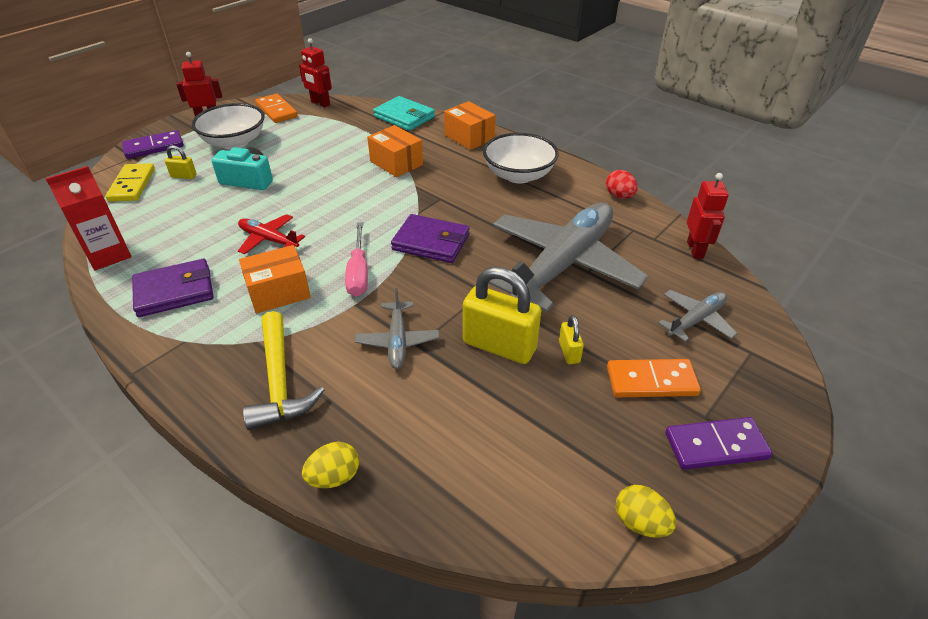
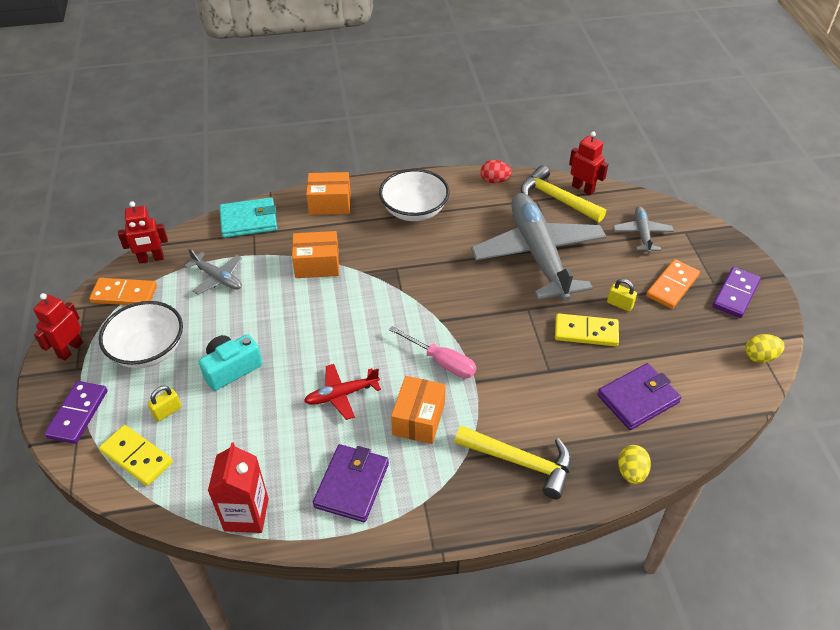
camera: 50 degrees left, 5 degrees up
(398, 340) = (536, 379): grey plane -> grey plane (217, 278)
(431, 242) = (446, 303): purple wallet -> purple wallet (638, 399)
(499, 345) = (586, 332): yellow padlock -> yellow domino
(654, 241) = (557, 199): none -> yellow hammer

